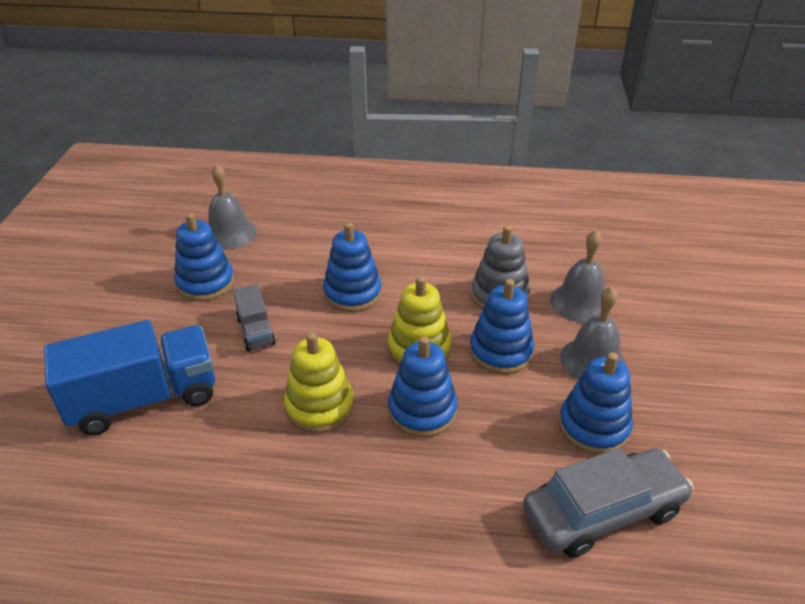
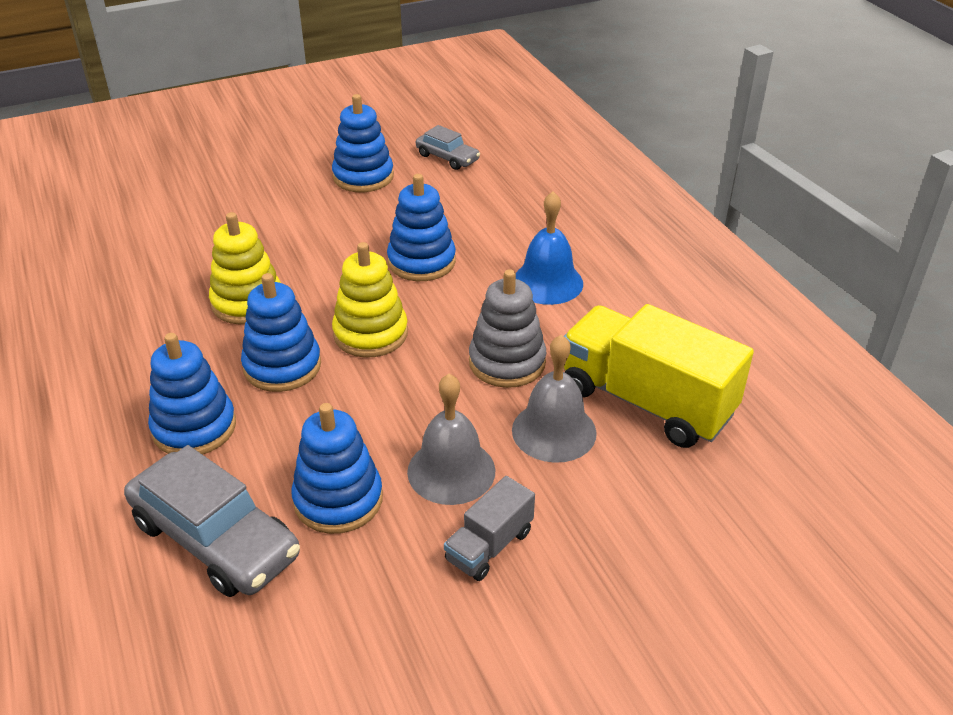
camera: 60 degrees right, 0 degrees up
(144, 399) = (198, 211): blue truck -> none
(229, 233) = (447, 158): grey bell -> grey car
(255, 331) = (320, 229): grey truck -> grey truck (489, 546)
(428, 247) = (547, 282): none -> blue bell
(500, 352) = (410, 392): blue stacking toy -> blue stacking toy (194, 427)
(575, 256) = (646, 401): none -> yellow truck

